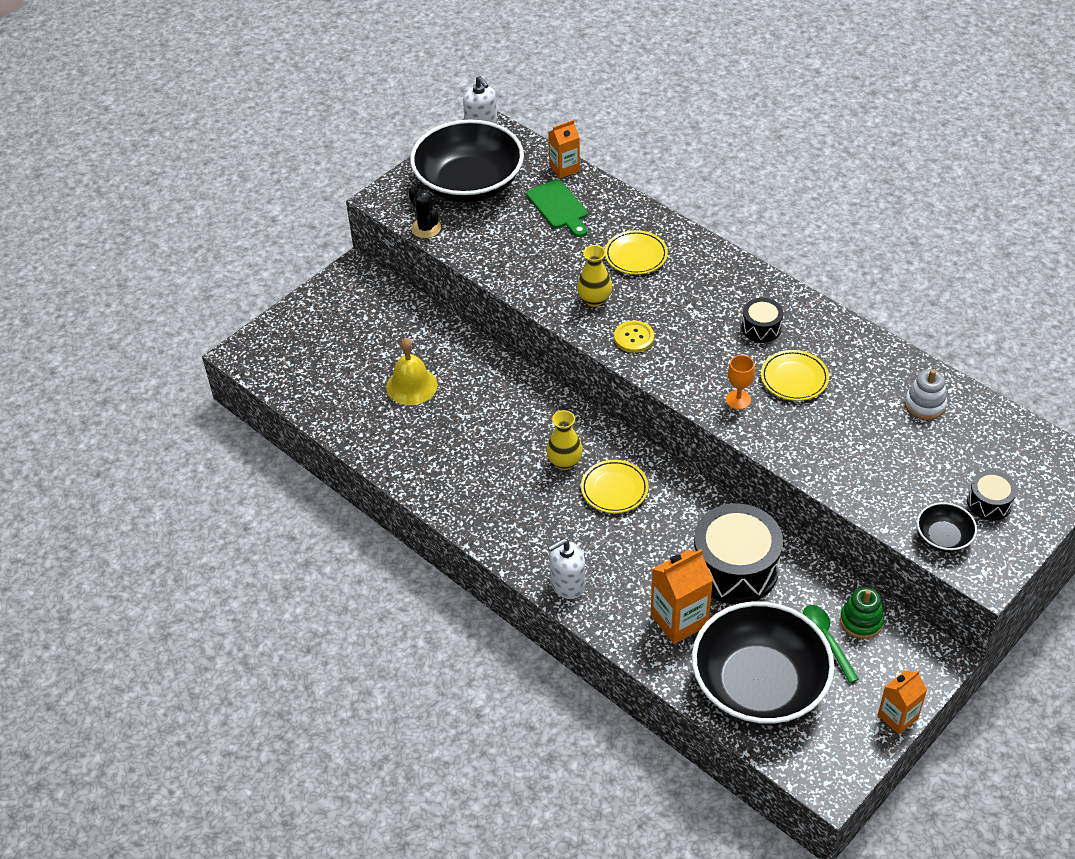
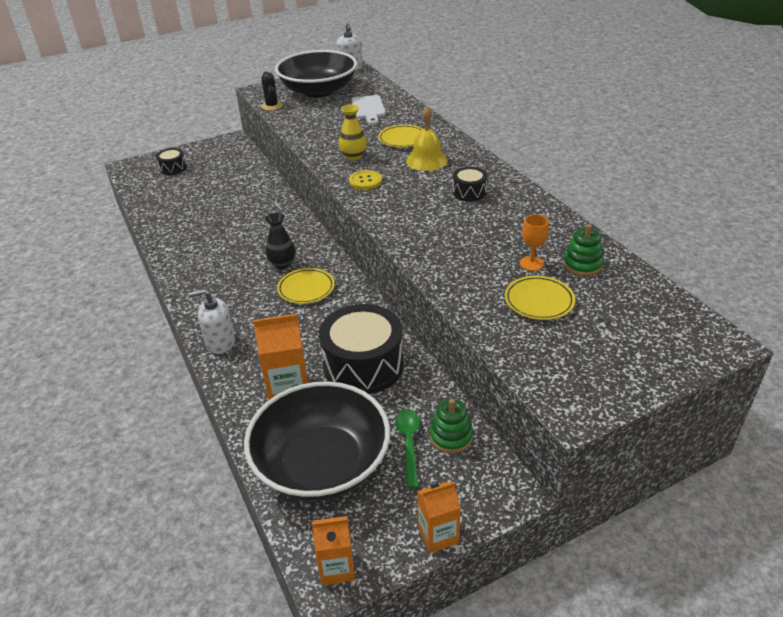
camera: 20 degrees right, 10 degrees down
(411, 386) = (215, 201): yellow bell -> yellow bell (427, 160)
(559, 207) = (368, 109): green cutting board -> white cutting board
(564, 168) = (388, 92): orange carton -> orange carton (337, 568)
(564, 462) = (282, 264): yellow vase -> black vase
(738, 400) = (419, 231): orange goblet -> orange goblet (531, 263)
(794, 378) = (475, 226): yellow plate -> yellow plate (539, 301)
(925, 404) = (582, 265): white stacking toy -> green stacking toy
(943, 537) = (545, 367): black bowl -> none
(989, 503) = (607, 350): black drum -> black drum (173, 168)

